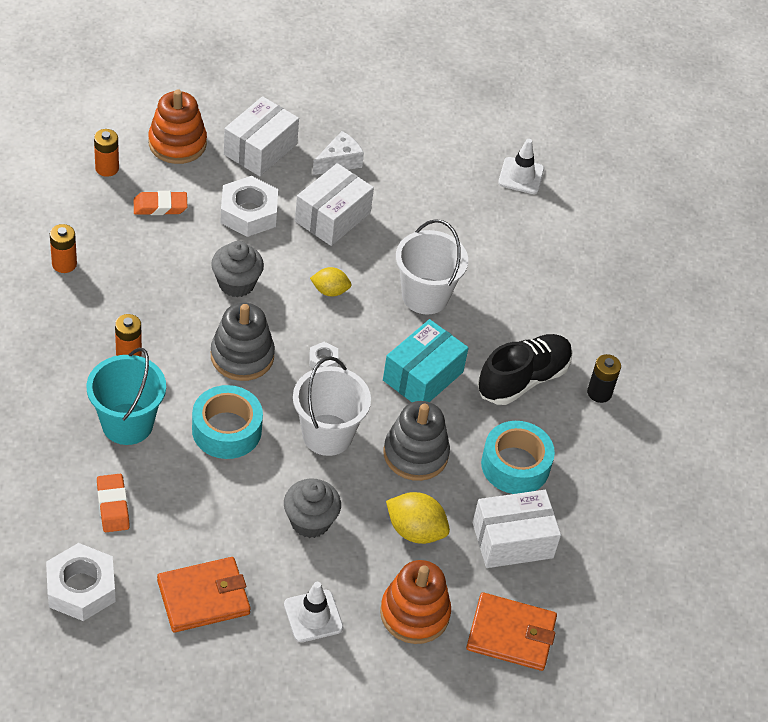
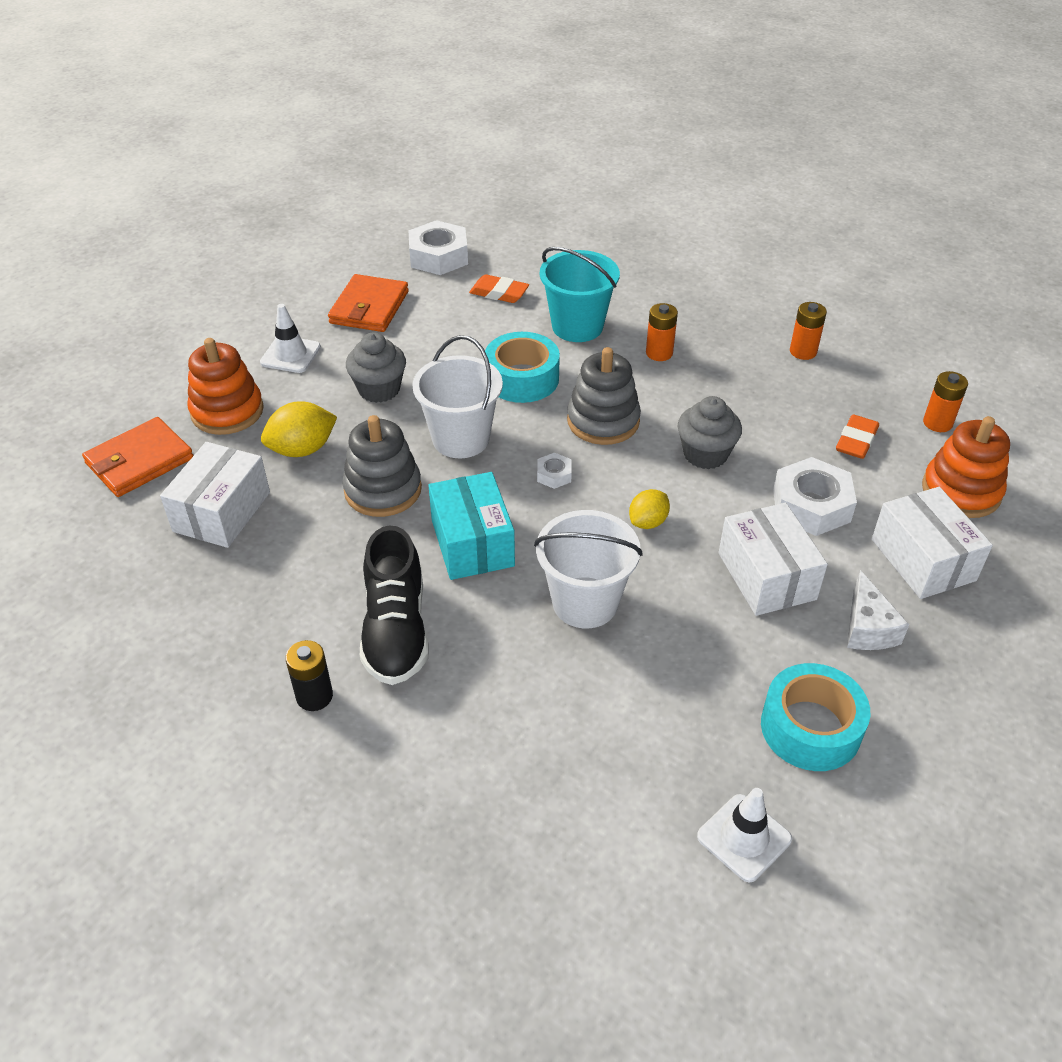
camera: 130 degrees right, 5 degrees down
(515, 465) = (297, 560): turquoise tape -> turquoise tape (810, 728)

